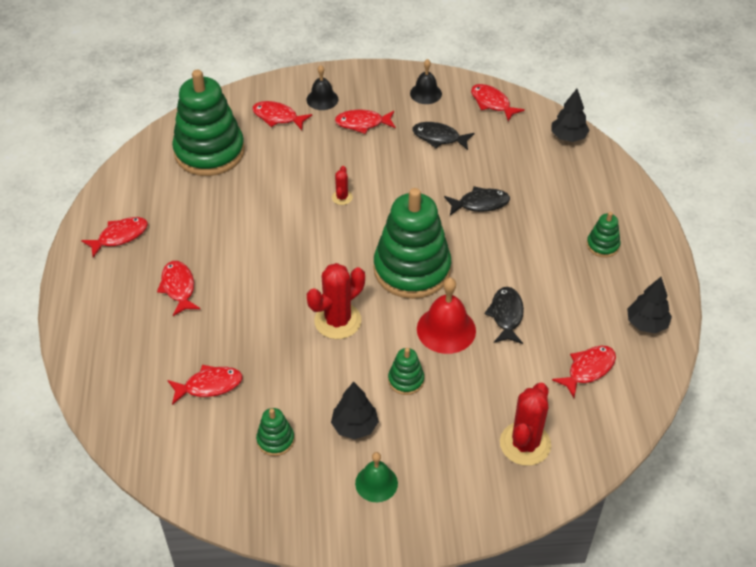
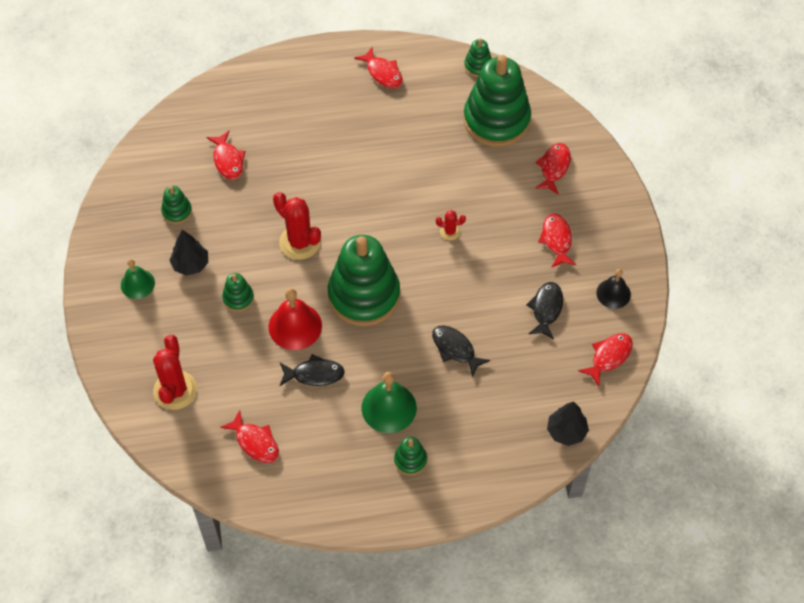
camera: 85 degrees right, 10 degrees up
(134, 160) = (478, 66): none -> green stacking toy
(178, 287) = (328, 123): red fish -> none
(322, 99) = (587, 202): black bell -> none
(480, 204) = (455, 349): black fish -> black fish turned 150 degrees clockwise
(525, 444) = (175, 390): red cactus -> red cactus turned 75 degrees clockwise
(545, 258) = (389, 407): none -> green bell
(646, 324) = (312, 495): black tree -> none

